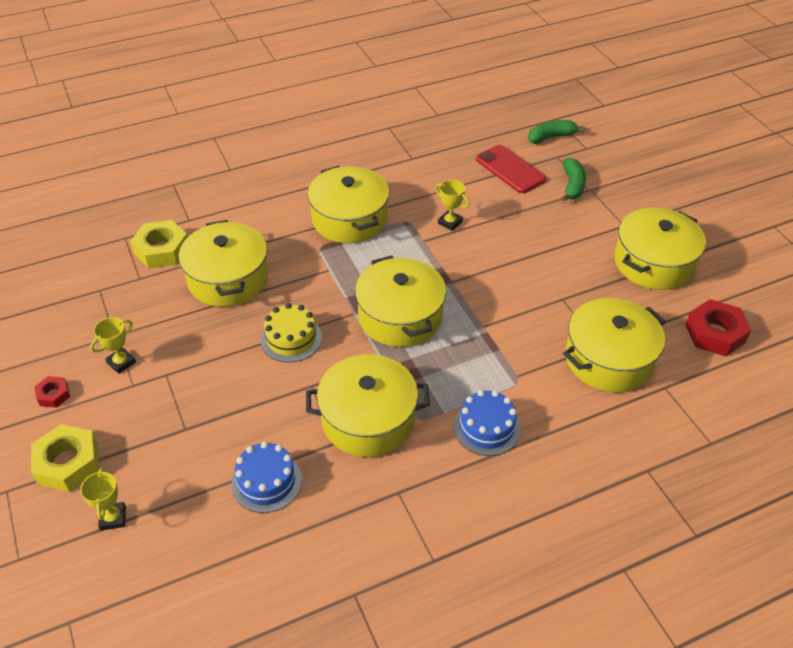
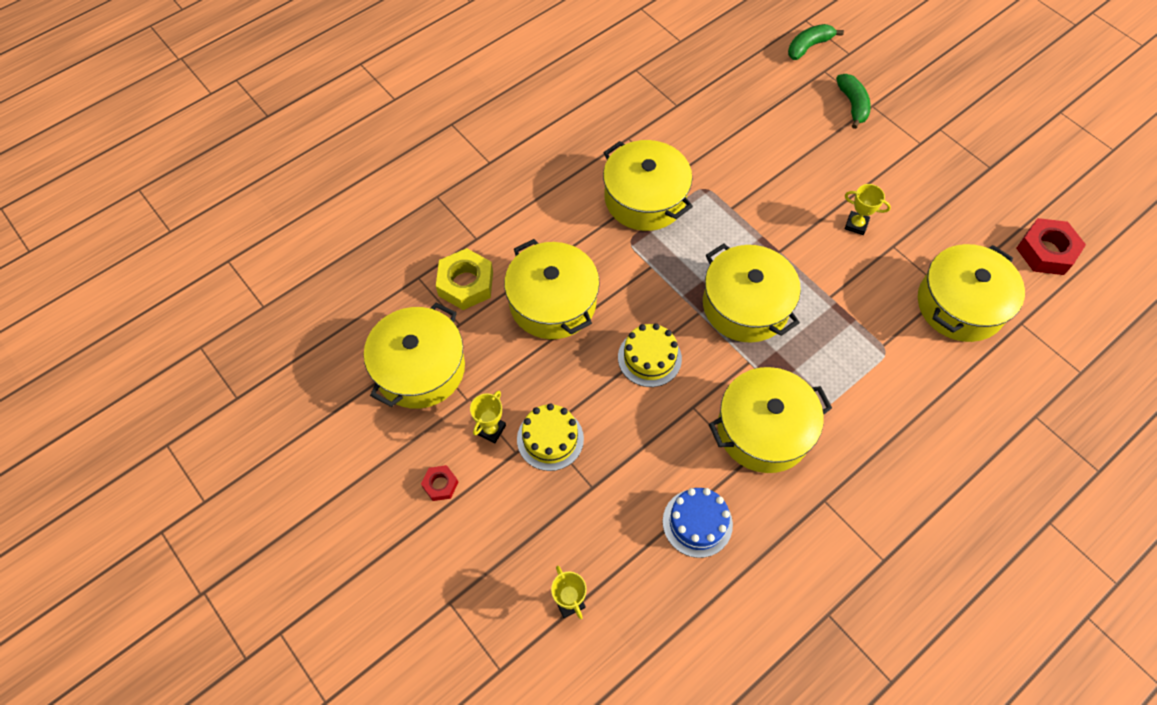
camera: 15 degrees left, 15 degrees up
(68, 463) = (495, 556): yellow nut -> none
(168, 381) = (550, 439): none -> yellow cake
(450, 222) = (749, 179): yellow trophy -> yellow trophy (856, 224)
(486, 427) = (877, 409): blue cake -> none
(510, 169) = (783, 98): red phone -> none
(653, 263) = (963, 182): yellow pot -> yellow pot (420, 368)

